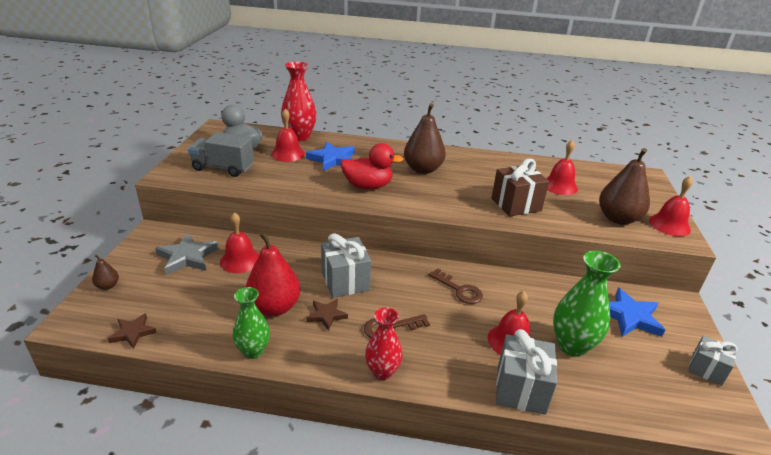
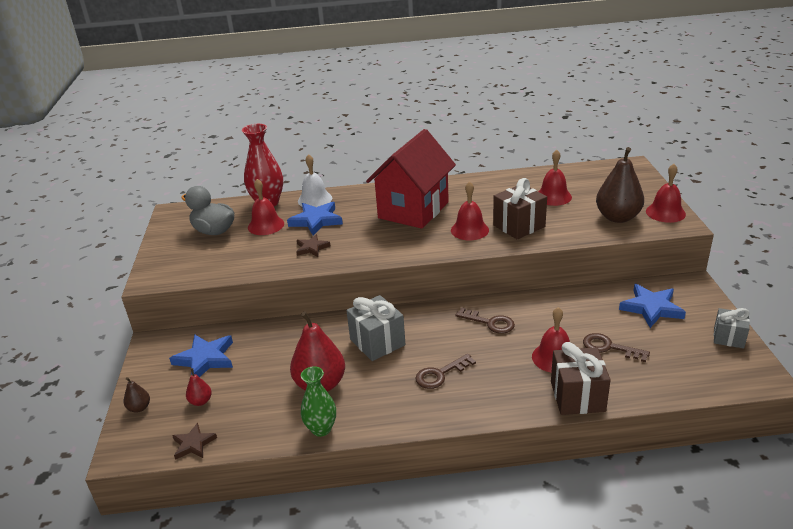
camera: 10 degrees left, 0 degrees up
(162, 294) = (201, 401): none -> red pear
(187, 257) = (205, 359): grey star -> blue star
(223, 168) = (206, 257): grey truck -> none
(240, 260) = (262, 348): red bell -> red bell (469, 230)
(326, 315) = (375, 379): brown star -> brown star (312, 248)
(340, 142) = (315, 199): none -> white bell
(368, 186) = (367, 241): red duck -> none
(382, 372) = (450, 415): red vase -> none
(423, 169) = (413, 210): brown pear -> red house
(521, 389) = (577, 396): grey gift -> brown gift
(572, 346) = (609, 347): green vase -> brown key

